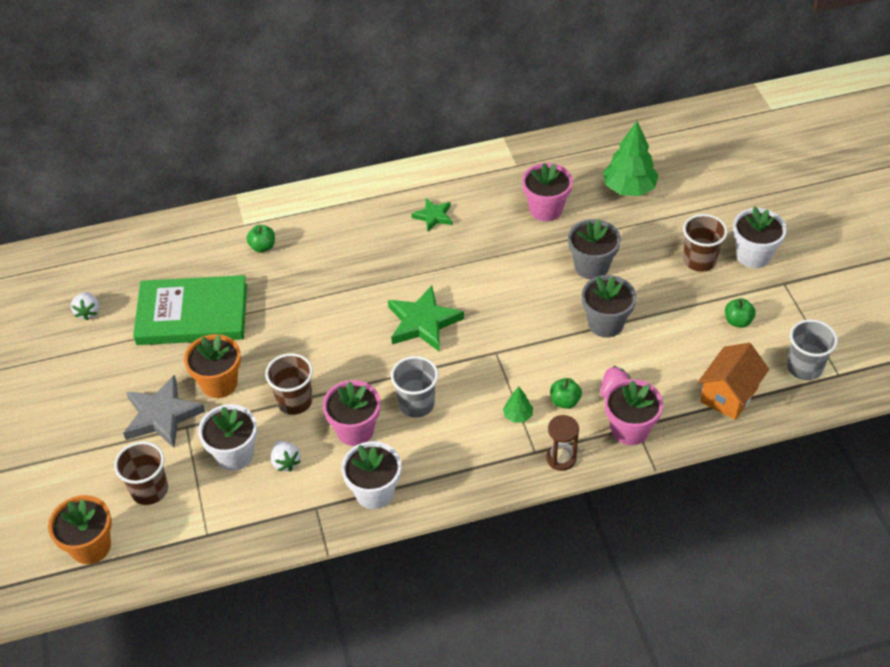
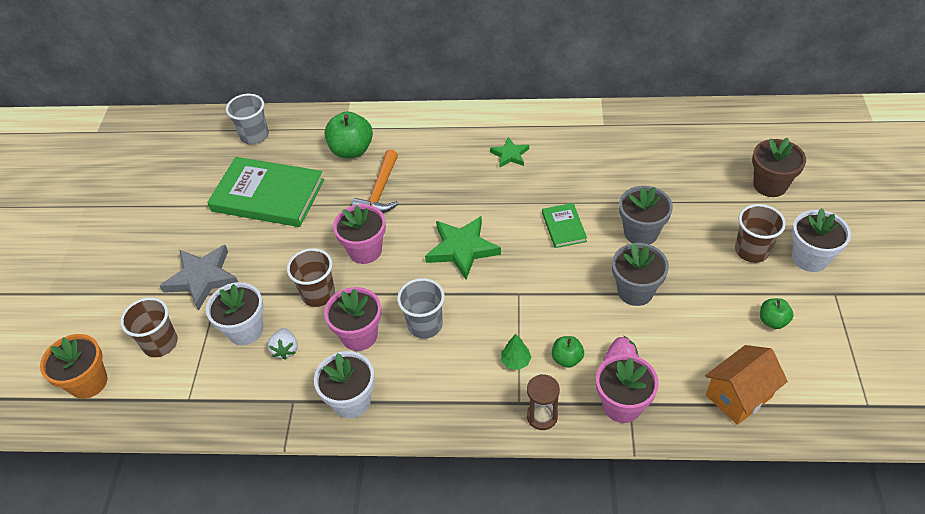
camera: 20 degrees right, 0 degrees up
(88, 312) = (187, 174): white strawberry -> none
(219, 383) = (262, 261): orange flower pot -> none
(262, 247) = (351, 150): green apple -> green apple, size x1.83
(313, 283) = (380, 191): none -> orange hammer
(515, 278) = (563, 227): none -> green book
(546, 209) = (616, 170): pink flower pot -> pink flower pot (365, 250)
(629, 188) = (703, 167): green tree -> none
(696, 193) = (770, 185): none -> brown flower pot
(804, 367) = (831, 387): grey cup -> grey cup (254, 136)

